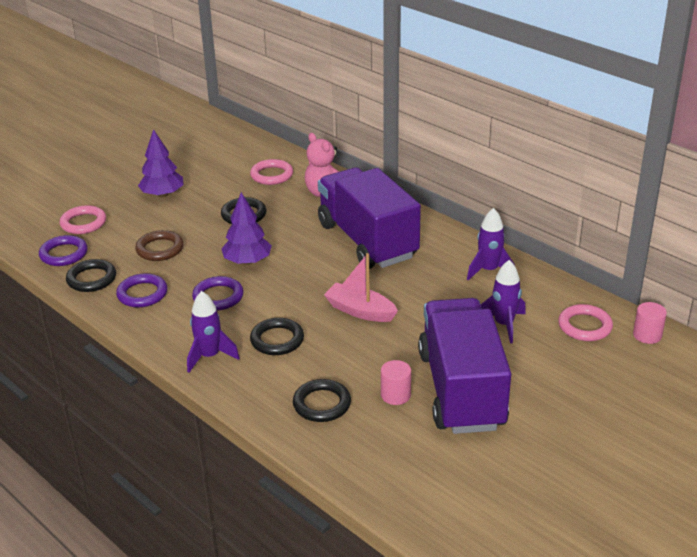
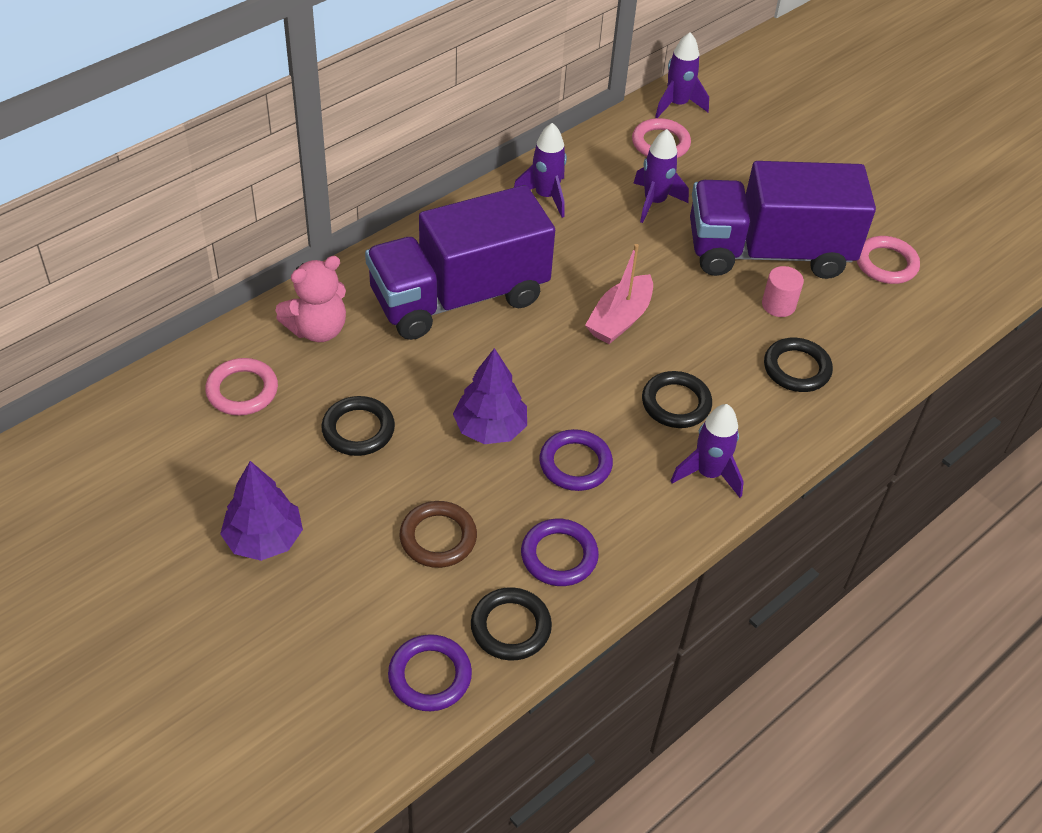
camera: 90 degrees left, 15 degrees up
(83, 223) = (333, 655): pink ring -> pink ring (886, 264)
(647, 335) = (677, 105): pink cylinder -> purple rocket

